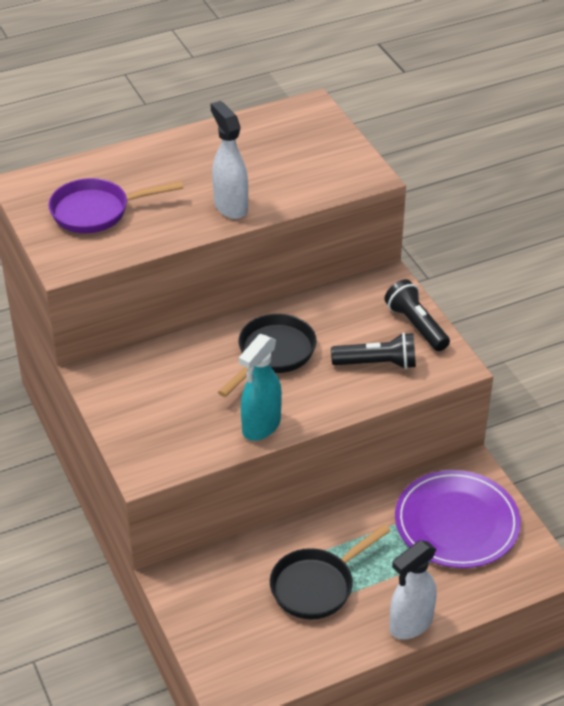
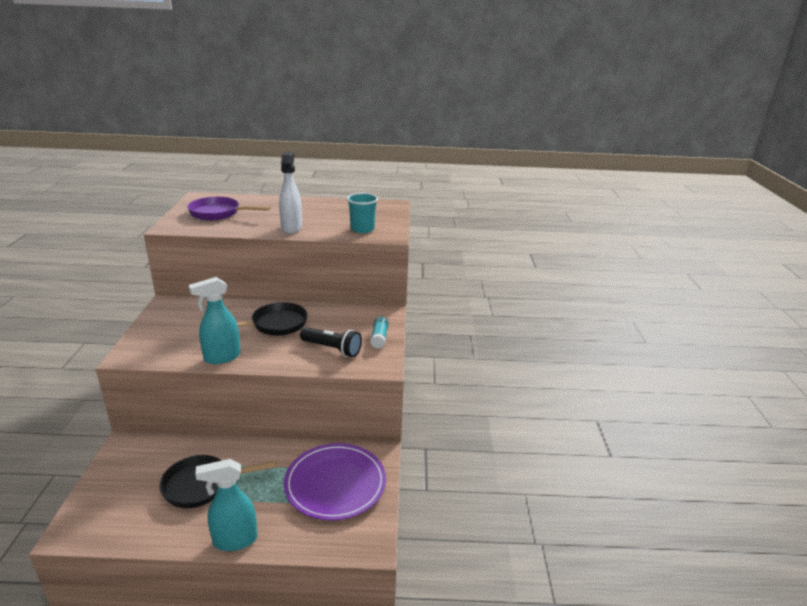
camera: 25 degrees right, 15 degrees down
(323, 175) = (362, 229): none -> turquoise cup
(410, 624) = (234, 540): white spray bottle -> turquoise spray bottle
(416, 325) = (379, 338): black flashlight -> turquoise glue stick

